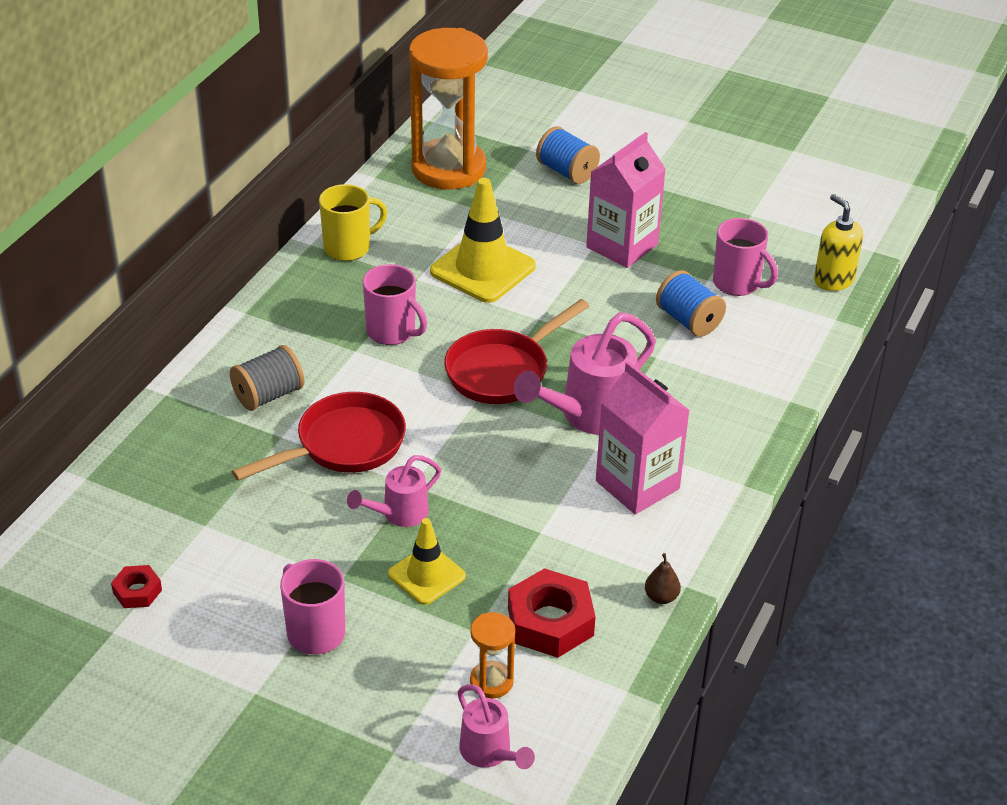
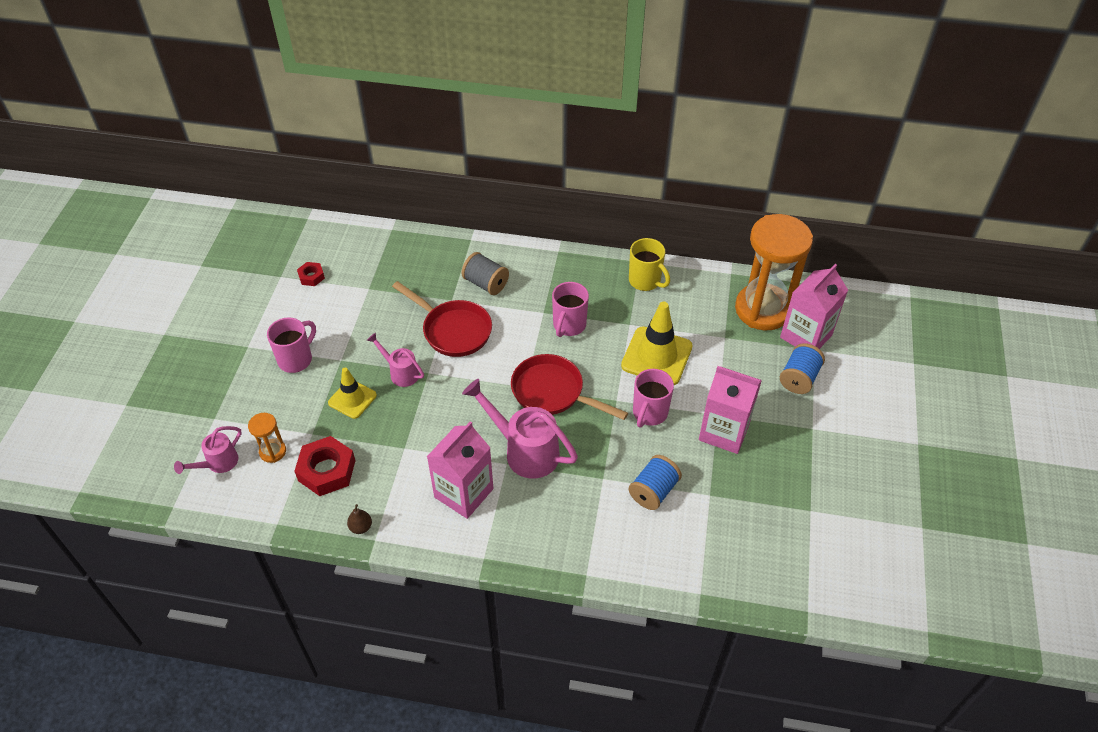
camera: 75 degrees right, 10 degrees up
(506, 149) = (806, 336): none -> pink carton
(737, 284) = (713, 516): pink mug -> pink mug (649, 413)
(833, 280) = (751, 585): yellow soap dispenser -> none

